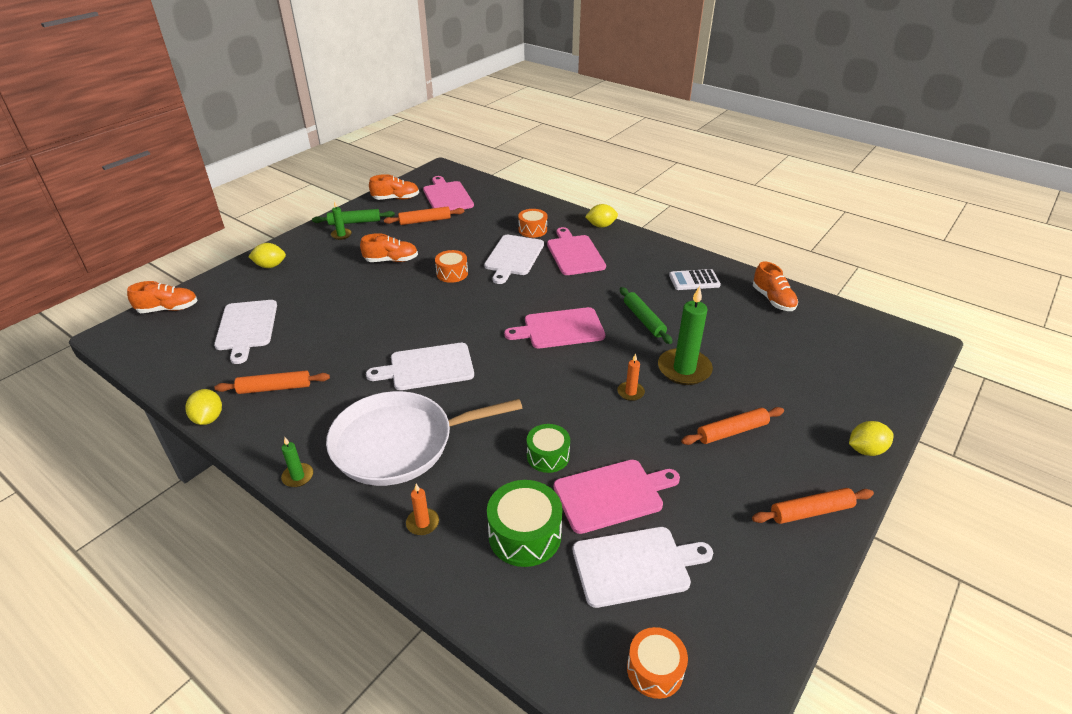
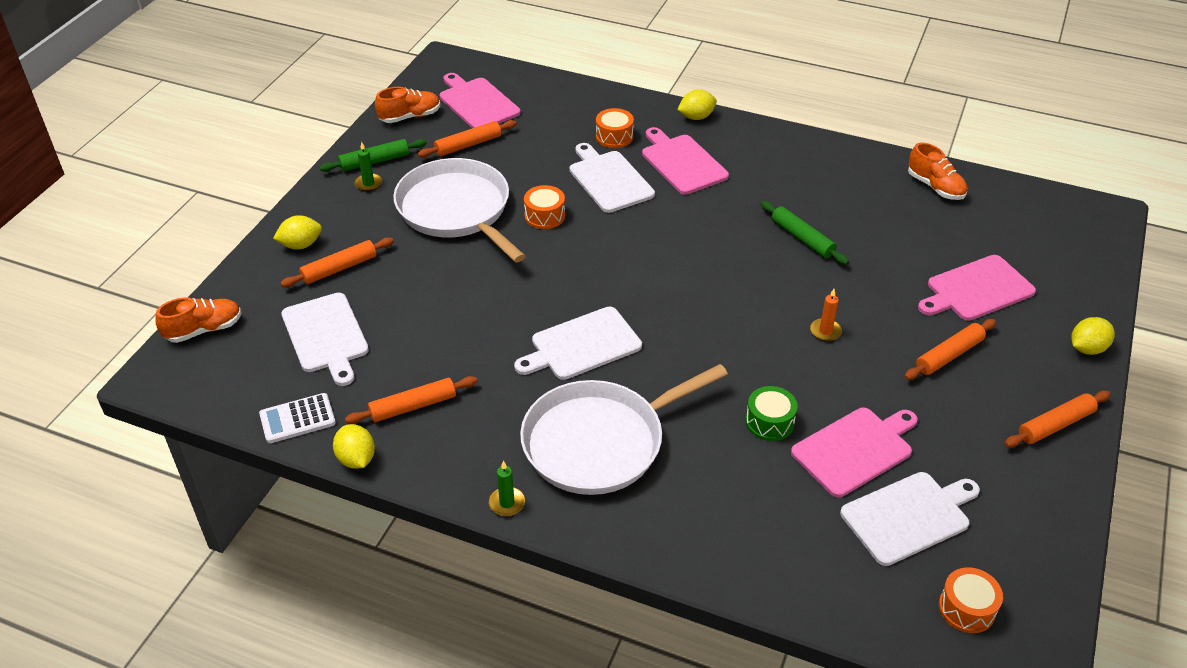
camera: 15 degrees left, 5 degrees up
(286, 285) = (339, 269): none -> orange rolling pin
(391, 260) = (457, 210): orange shoe -> white pan
(422, 523) = (673, 522): orange candle -> none
(513, 257) = (609, 180): white cutting board -> white cutting board turned 150 degrees clockwise
(525, 535) = (786, 511): green drum -> none
(560, 329) = (712, 267): pink cutting board -> pink cutting board (976, 289)
(684, 369) = (871, 292): green candle -> none
(694, 280) = (838, 176): white calculator -> white calculator (297, 419)

